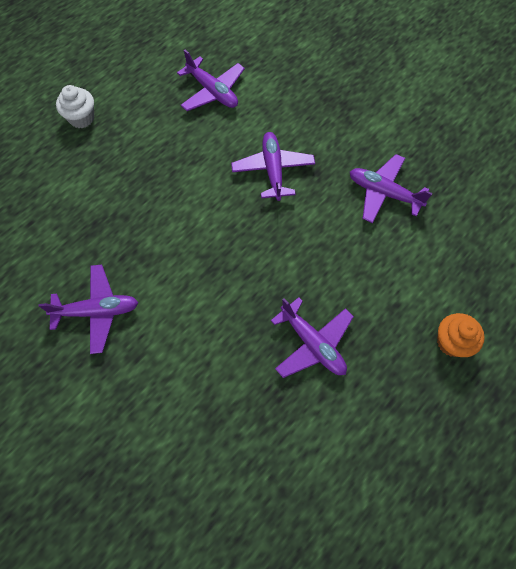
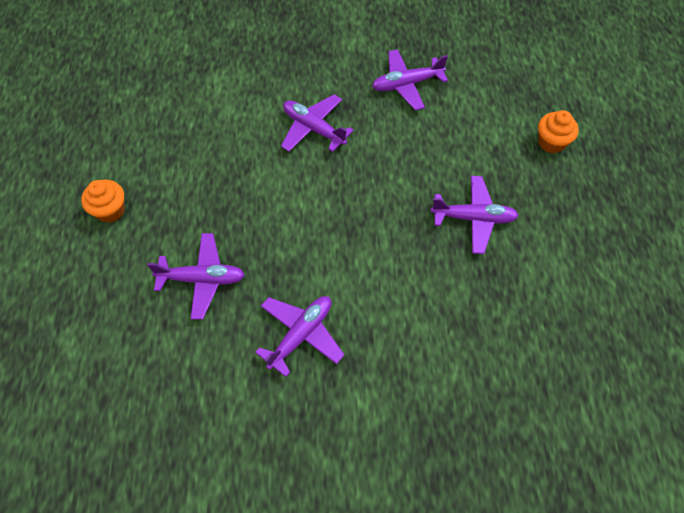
camera: 45 degrees left, 5 degrees down
(81, 118) = (110, 210): white cupcake -> orange cupcake
(212, 91) = (200, 108): purple plane -> purple plane (202, 279)

